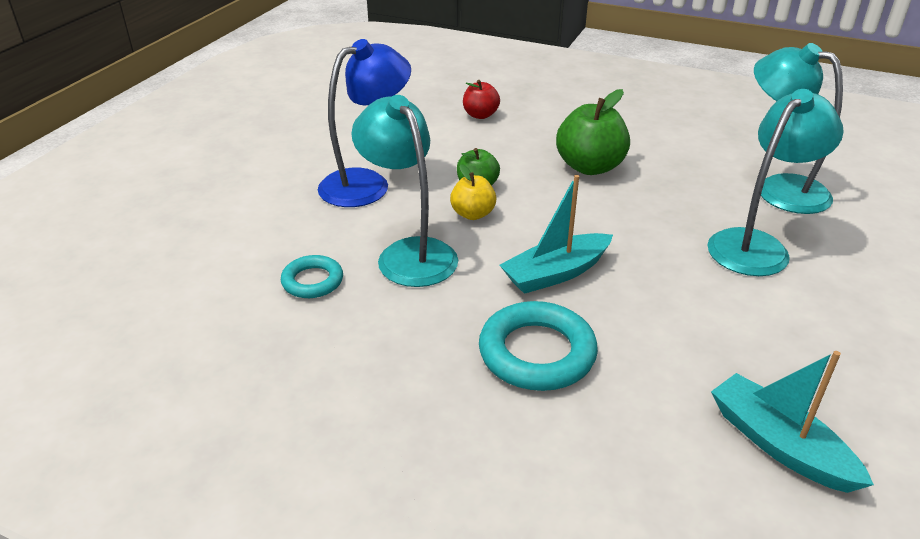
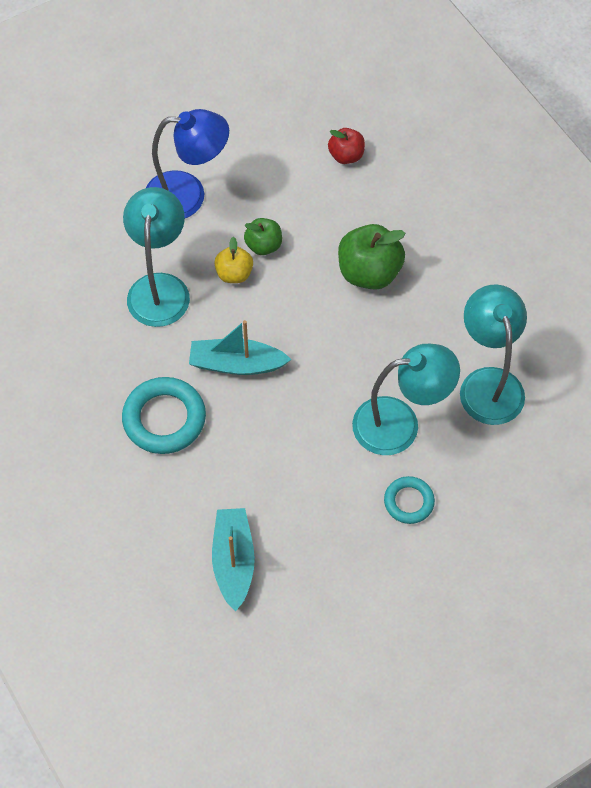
camera: 35 degrees right, 25 degrees up
(312, 281) = (81, 277): turquoise ring -> turquoise ring (408, 502)

